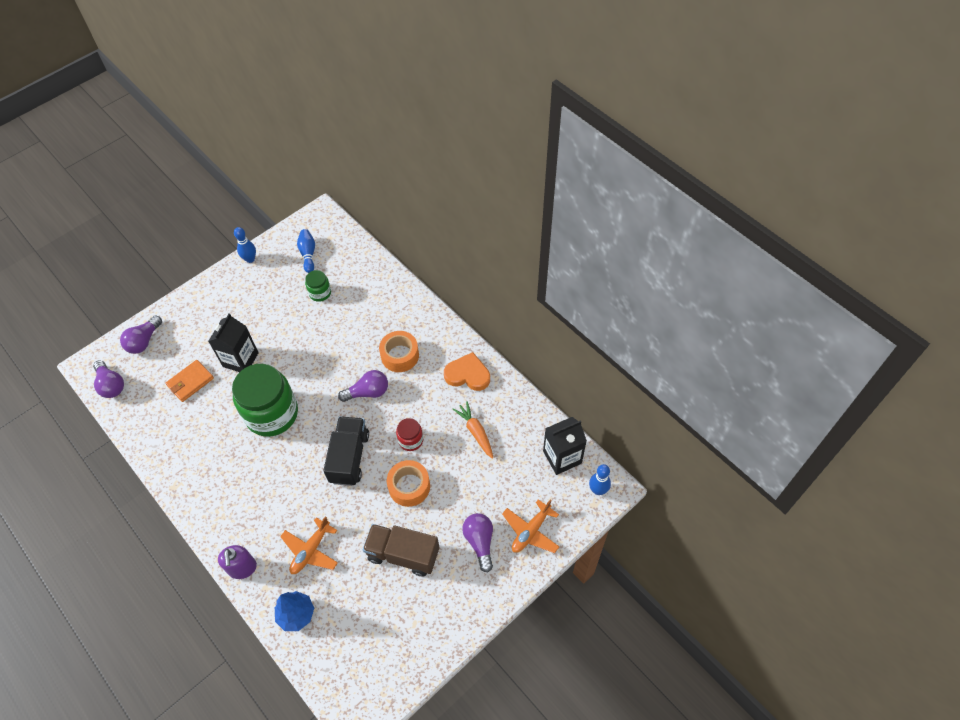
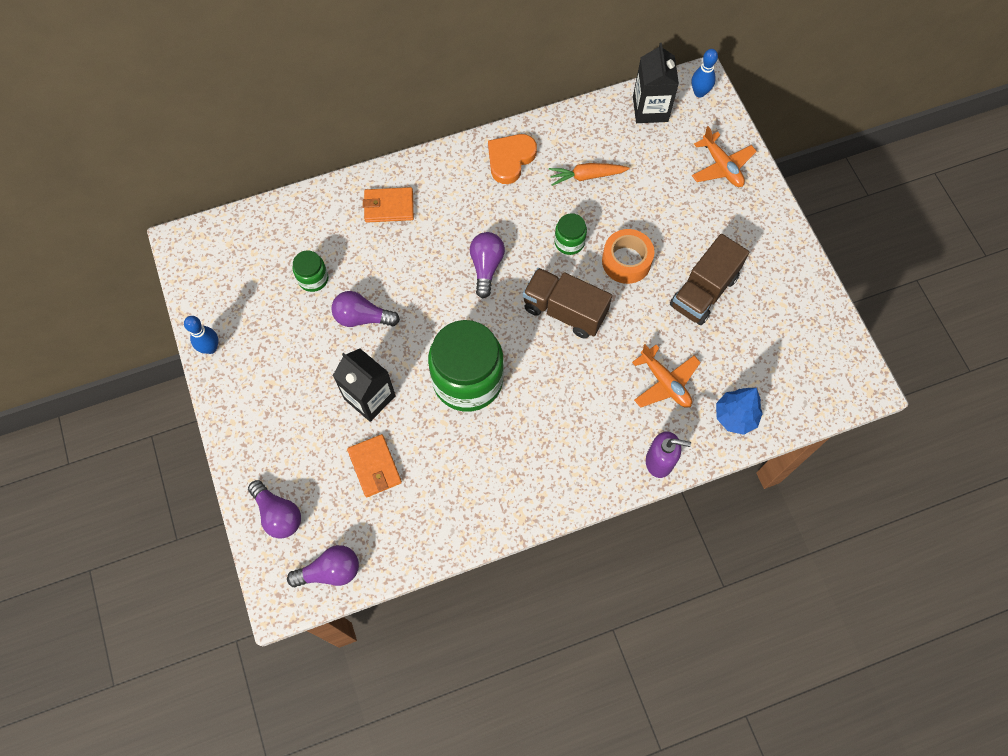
camera: 70 degrees left, 10 degrees up
(308, 254) = (242, 276): blue bowling pin -> none
(349, 457) = (564, 311): black truck -> brown truck
(394, 314) = (389, 206): none -> orange wallet
(400, 355) = (451, 218): orange tape -> none
(410, 440) = (569, 242): red jar -> green jar
(480, 542) = (716, 215): purple light bulb -> purple light bulb (362, 317)

